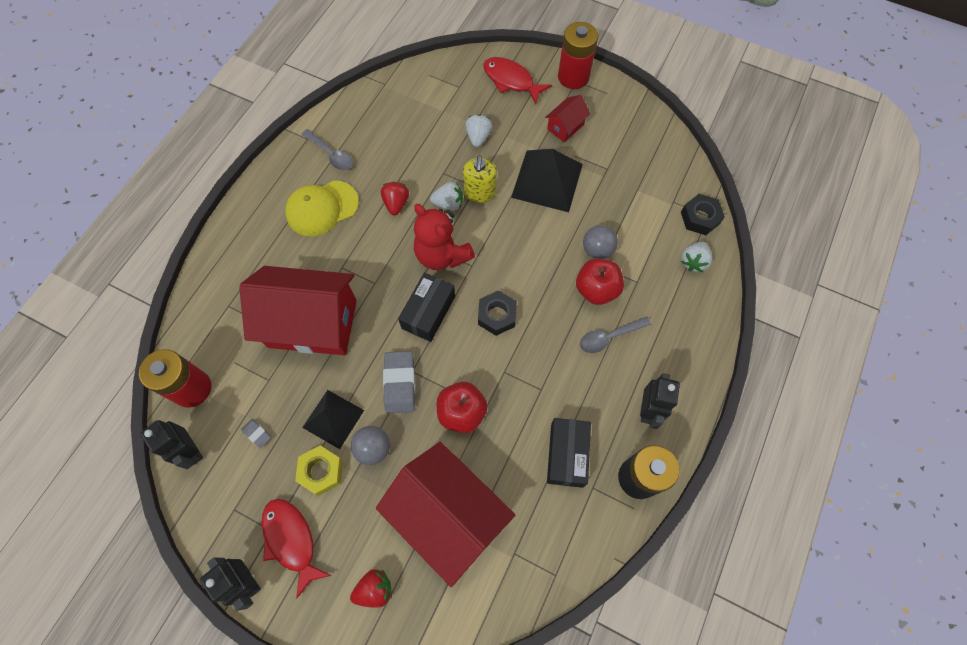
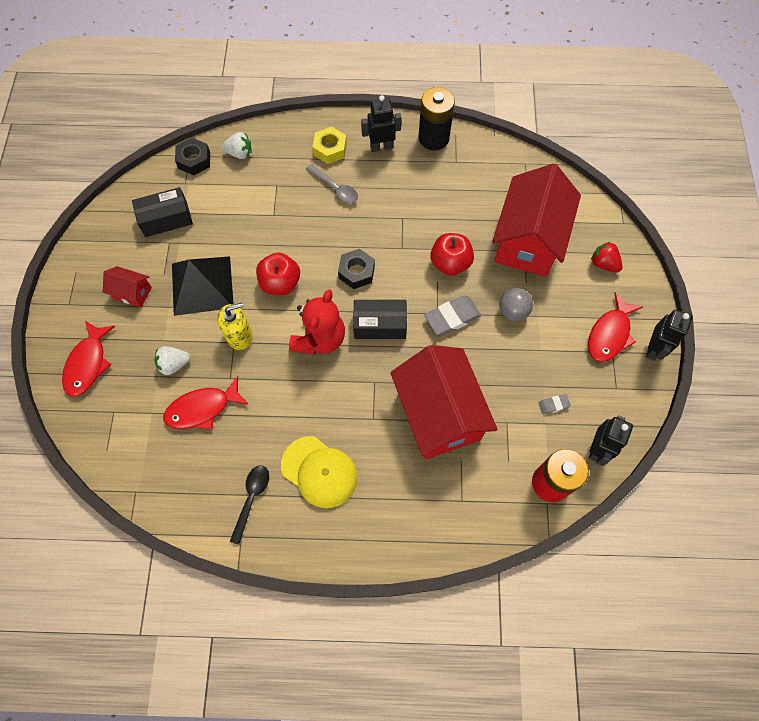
camera: 115 degrees left, 0 degrees up
(257, 434) = (553, 405): grey eraser -> grey eraser turned 60 degrees clockwise
(321, 471) = (551, 340): yellow nut -> yellow nut (330, 149)
(331, 154) = (251, 499): grey spoon -> black spoon
(333, 419) = (508, 353): black pyramid -> none
(396, 203) = (283, 404): red strawberry -> none
(426, 145) = (202, 409): none -> red fish
(448, 203) = (263, 357): white strawberry -> none
(566, 455) = (442, 184): black box -> black box (166, 219)
(573, 77) = (64, 308): red battery -> none
(596, 290) = (297, 210): red apple -> red apple (280, 283)
(597, 250) = (259, 222): grey ball -> none

